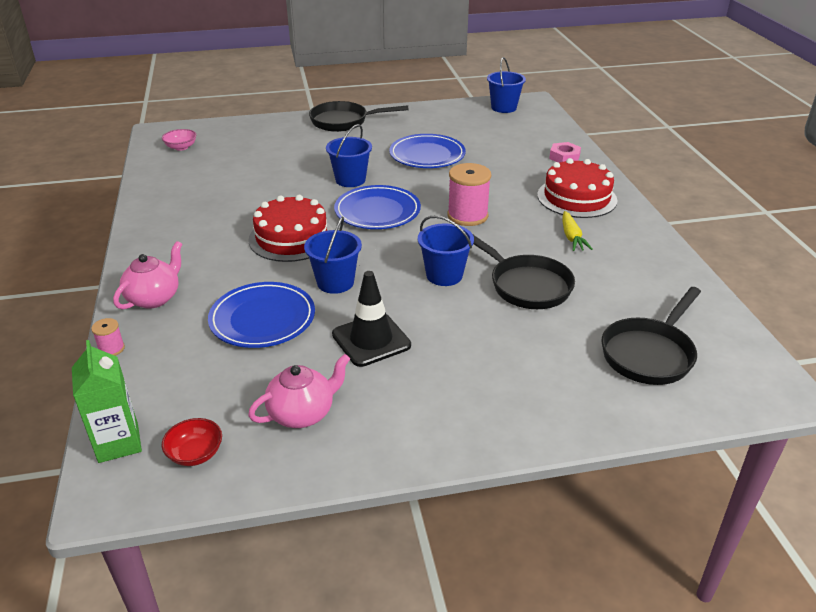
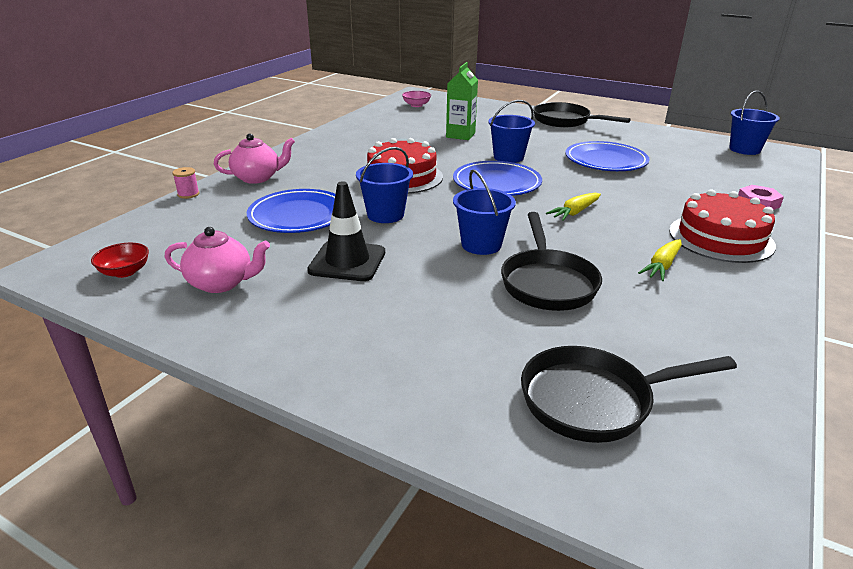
camera: 40 degrees right, 5 degrees down
(118, 443) = (102, 244): green carton -> green carton (460, 135)
(467, 216) = (574, 212): pink spool -> yellow carrot

